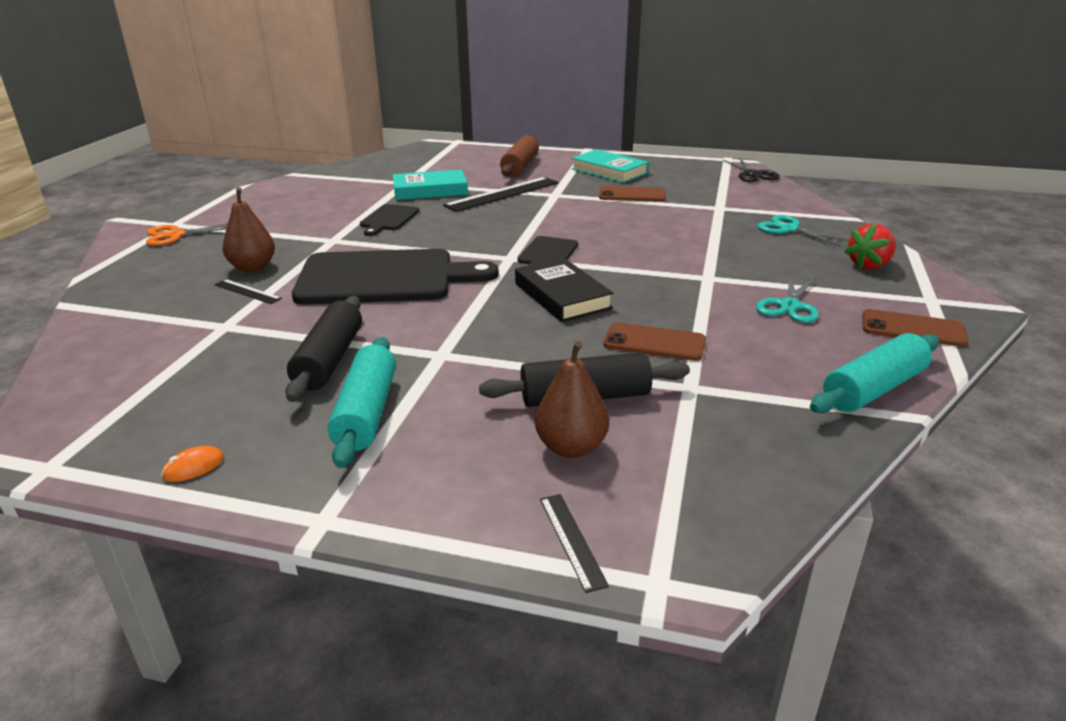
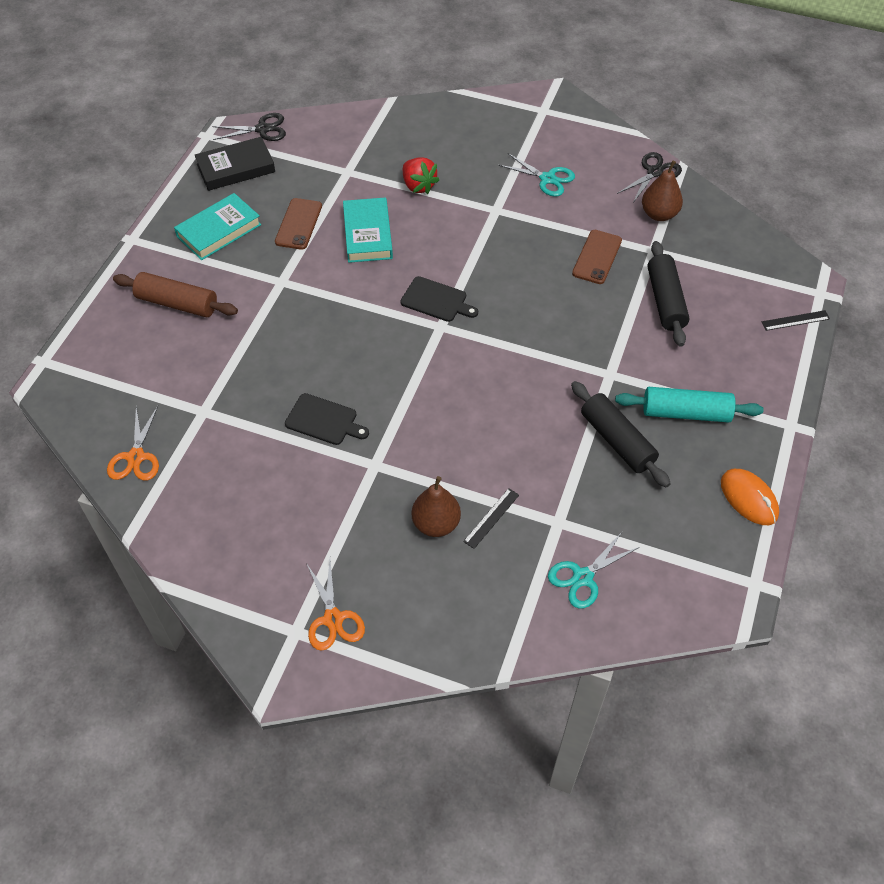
camera: 85 degrees left, 25 degrees up
(193, 467) = (749, 498): orange mouse -> orange mouse, size x1.85
(329, 360) = (617, 441): black rolling pin -> black rolling pin turned 45 degrees clockwise
(363, 169) = (136, 457): none -> orange scissors
(384, 278) = (473, 416): black cutting board -> none
(430, 190) = (240, 386): turquoise book -> turquoise book (368, 234)
(502, 194) = (269, 323): black ruler -> none
(562, 296) = (520, 298): black book -> black book (236, 168)
(571, 447) = (718, 313): brown pear -> brown pear (659, 214)
(789, 229) = (407, 142): turquoise scissors -> turquoise scissors (582, 577)
(869, 265) = (485, 120): red strawberry -> red strawberry (418, 186)
(873, 389) = (655, 172): turquoise rolling pin -> black scissors
(913, 329) = (583, 132): brown phone -> none

